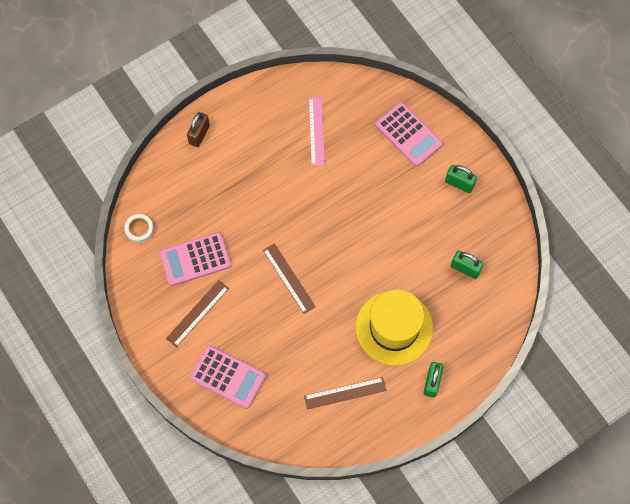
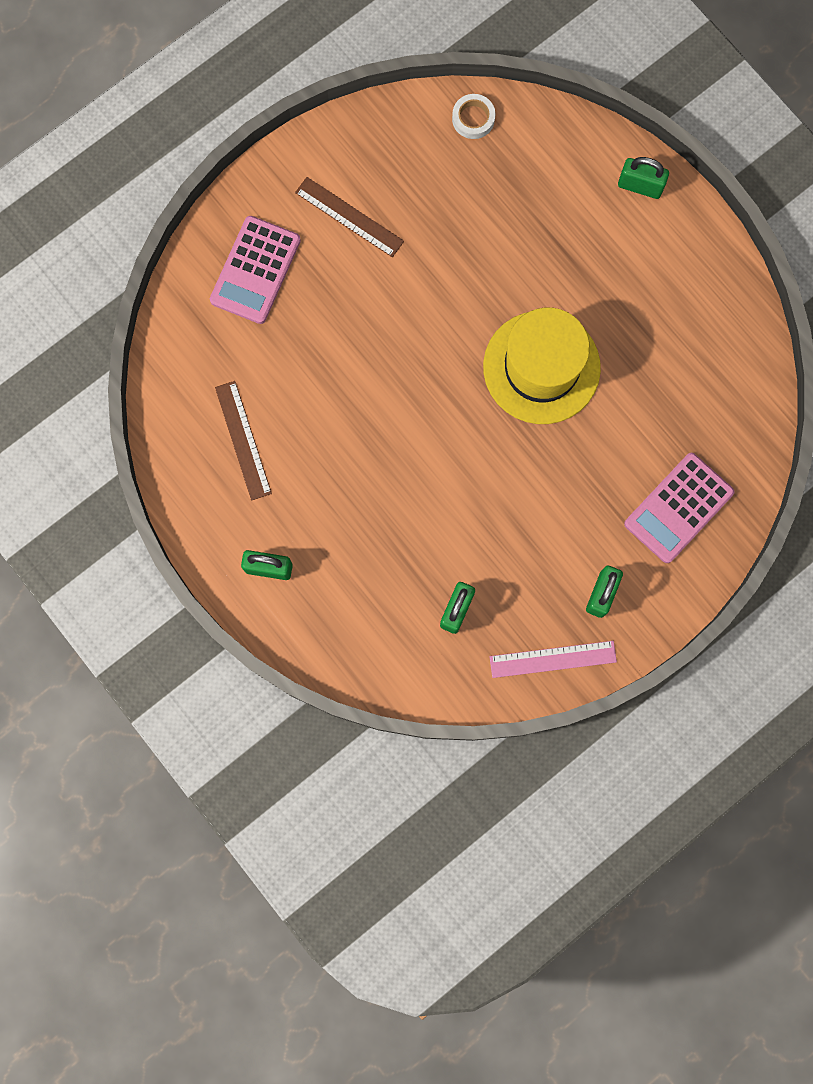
camera: 85 degrees right, 10 degrees up
(195, 259) = (433, 204): pink calculator -> none
(199, 134) = (640, 186): brown padlock -> green padlock
(288, 278) = (416, 343): brown ruler -> none
(316, 131) = (667, 362): pink ruler -> pink ruler (553, 659)
(394, 328) = (350, 506): yellow hat -> yellow hat (541, 367)

